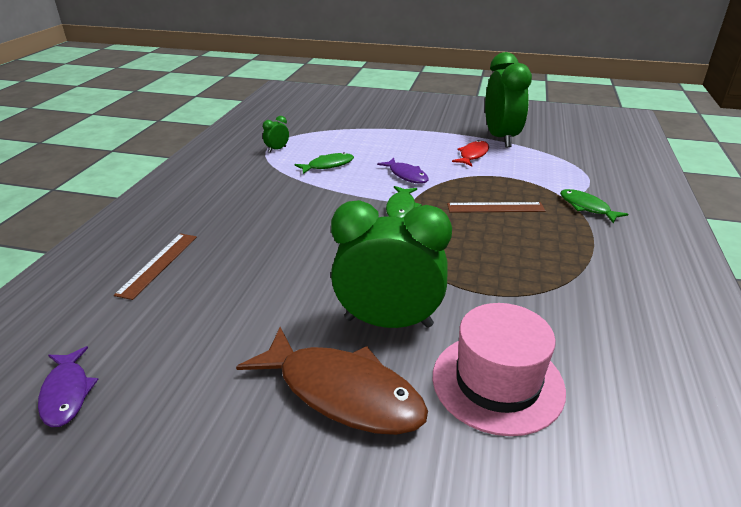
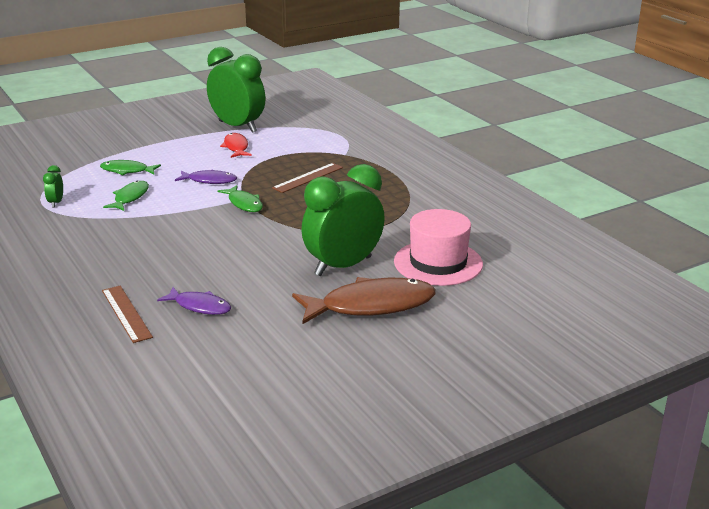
camera: 45 degrees left, 5 degrees down
(67, 393) = (213, 391): purple fish -> purple fish (199, 306)
(586, 207) = (364, 155): green fish -> green fish (127, 171)

